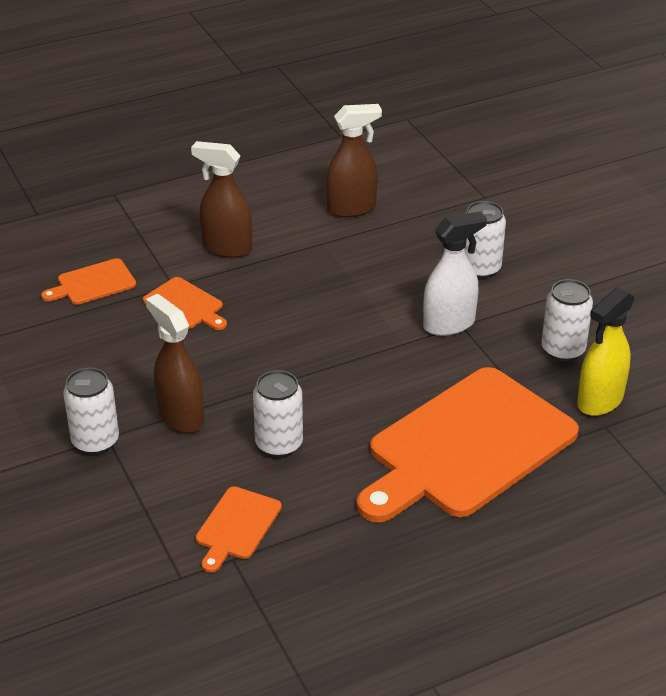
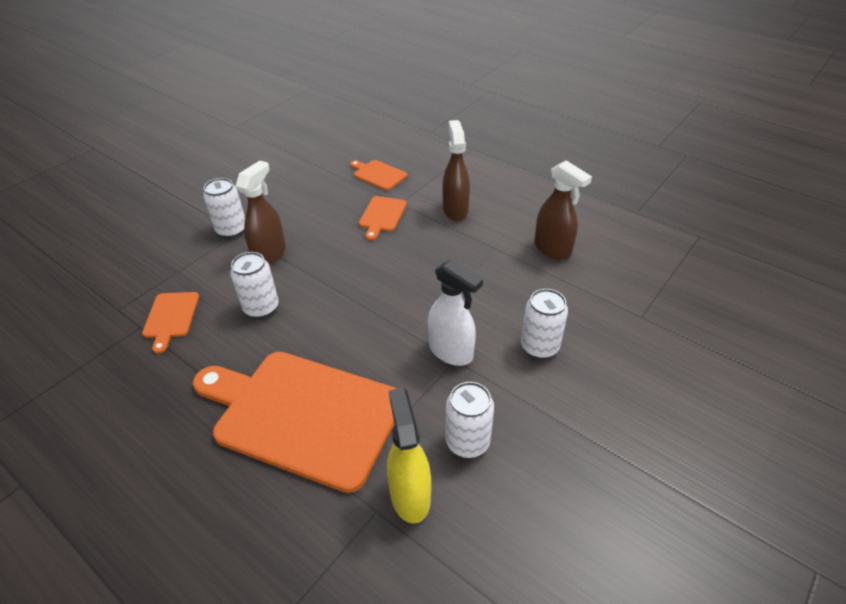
camera: 65 degrees right, 5 degrees up
(236, 526) = (171, 317): orange cutting board -> orange cutting board turned 90 degrees counterclockwise
(599, 401) = (410, 495): yellow spray bottle -> yellow spray bottle turned 60 degrees clockwise

